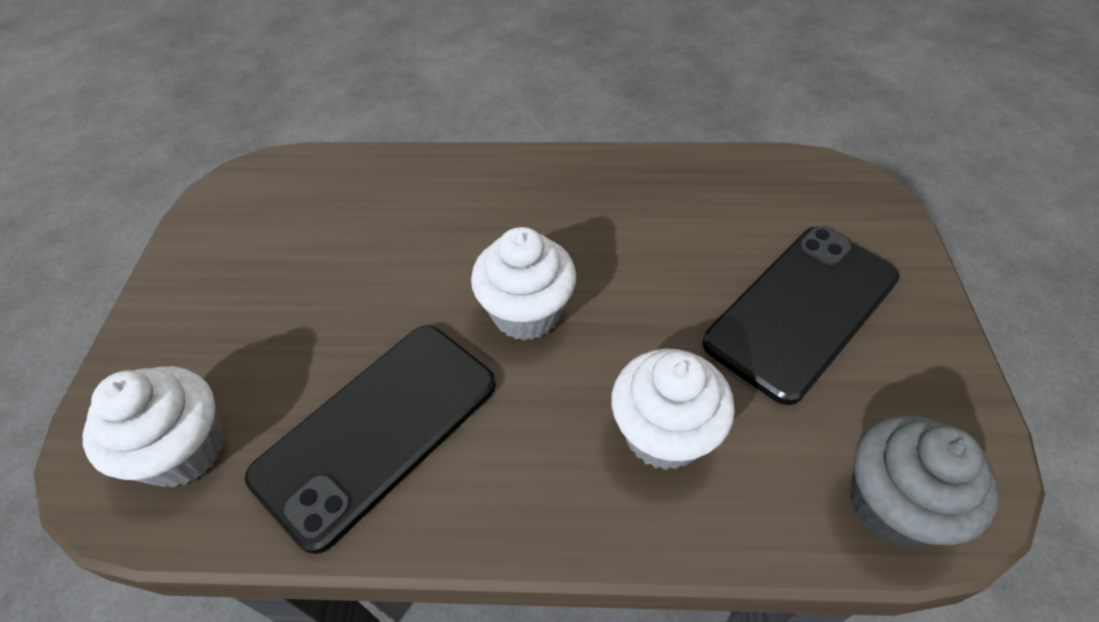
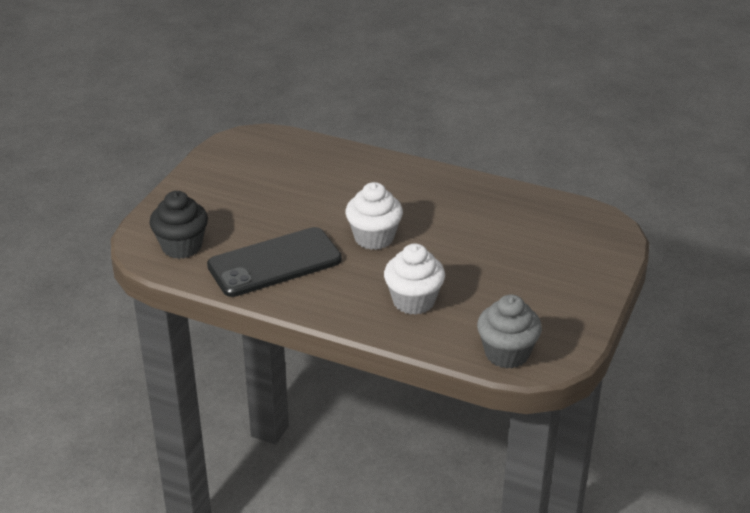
camera: 20 degrees right, 15 degrees down
(184, 450) = (181, 246): white cupcake -> black cupcake
(802, 310) = (526, 275): black phone -> none

